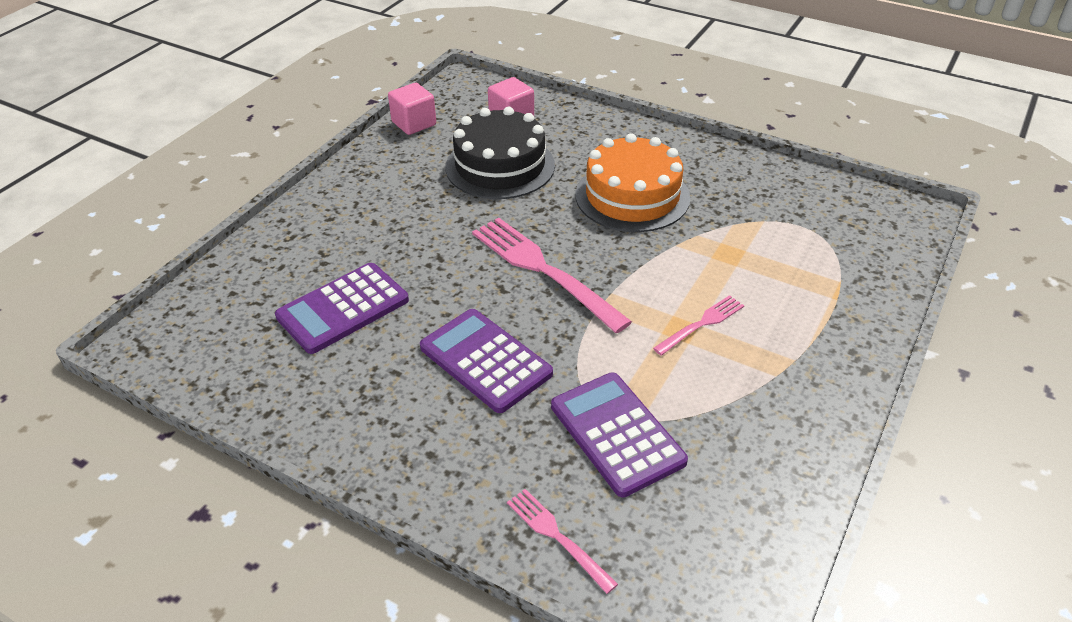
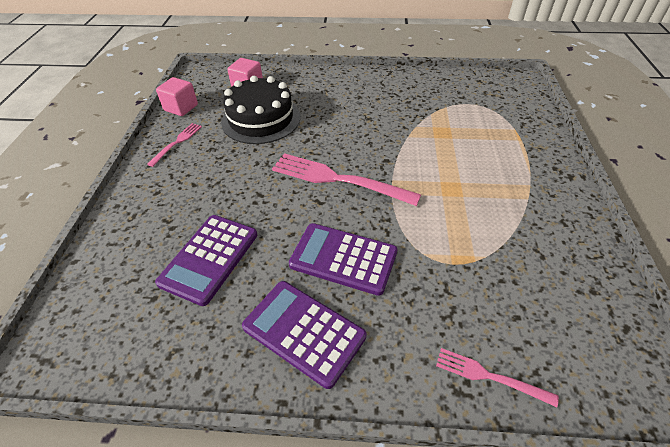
camera: 25 degrees left, 5 degrees up
(616, 434) = (468, 277): purple calculator -> purple calculator (303, 332)
(632, 196) = (359, 114): orange cake -> none
(702, 324) = (461, 181): pink fork -> pink fork (177, 142)

